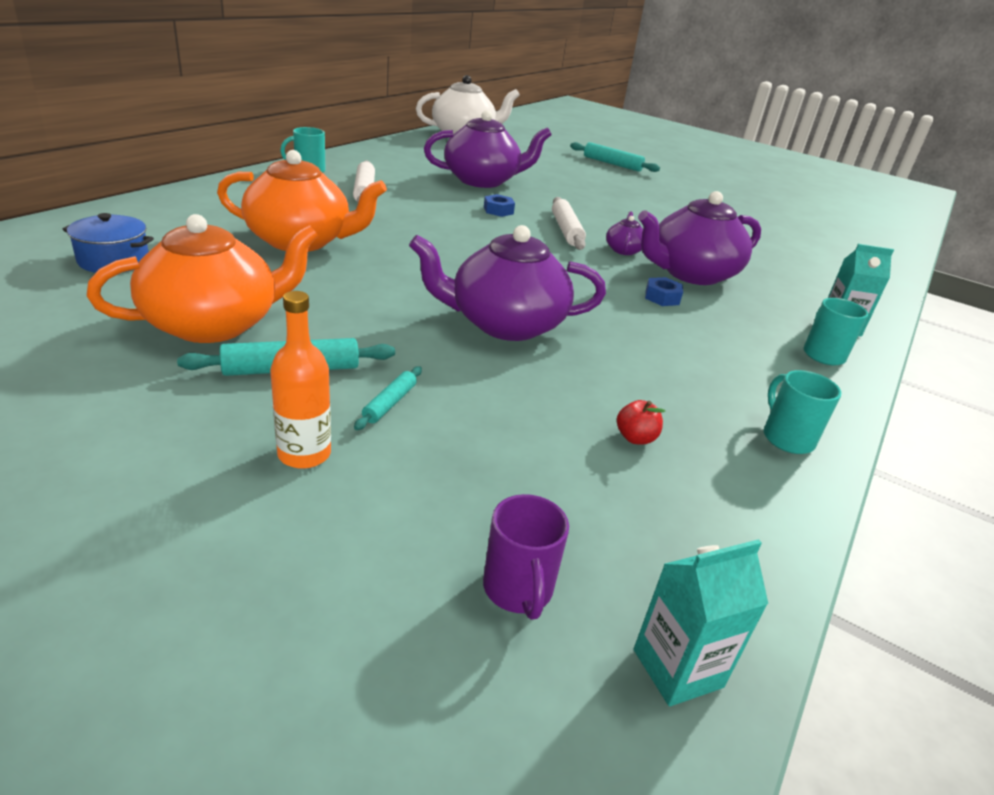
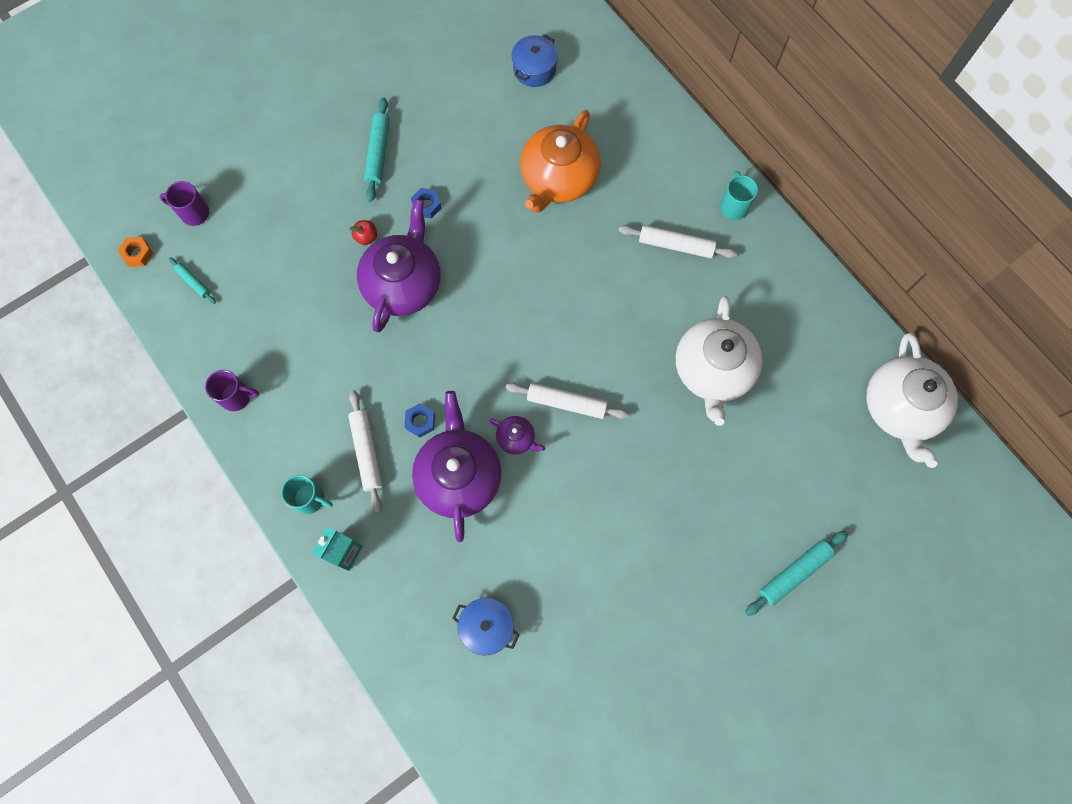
camera: 115 degrees right, 40 degrees up
(214, 324) = (437, 120): orange teapot -> none
(304, 454) = (303, 150): orange bottle -> none
(390, 403) = (332, 194): turquoise rolling pin -> turquoise rolling pin (194, 282)
(482, 180) = (713, 370): purple teapot -> white teapot
(498, 210) = (621, 356): blue nut -> blue nut (426, 205)
(635, 438) = (265, 308): red apple -> red apple (366, 237)
(677, 668) = (138, 254): turquoise carton -> orange nut
(731, 325) = (366, 452): none -> white rolling pin
(786, 438) = (237, 397): turquoise mug -> purple mug
(793, 254) = (487, 627): none -> blue pot

